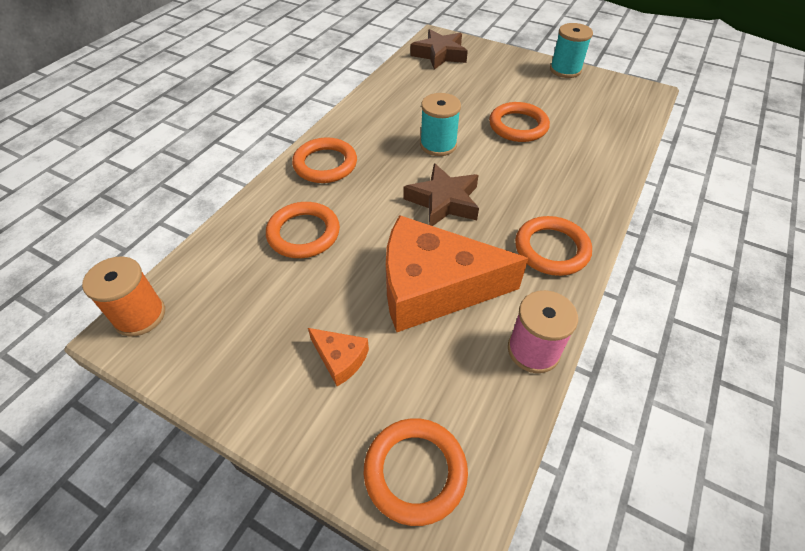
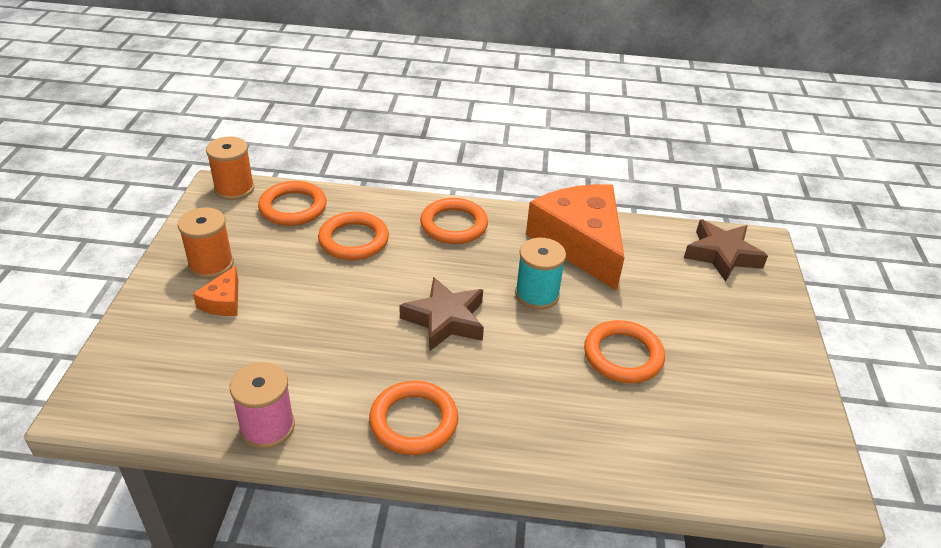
camera: 65 degrees right, 10 degrees down
(270, 361) = (211, 264): none -> orange spool
(415, 472) = (127, 372): orange ring -> orange ring (293, 207)
(433, 287) = (321, 339): orange cheese -> orange cheese (580, 243)
(565, 70) = (800, 384): turquoise spool -> none

